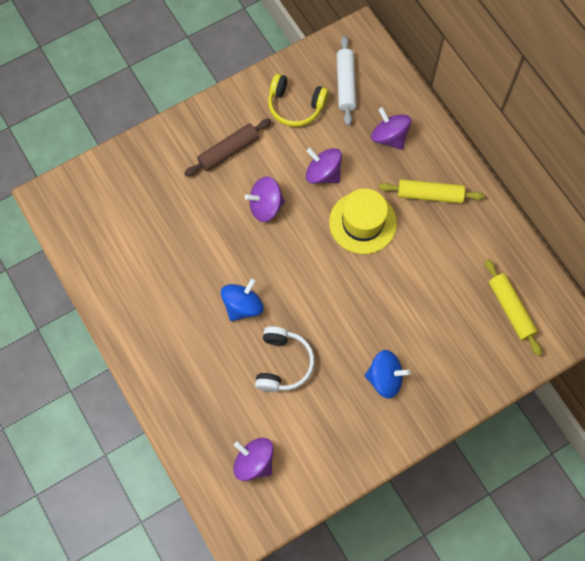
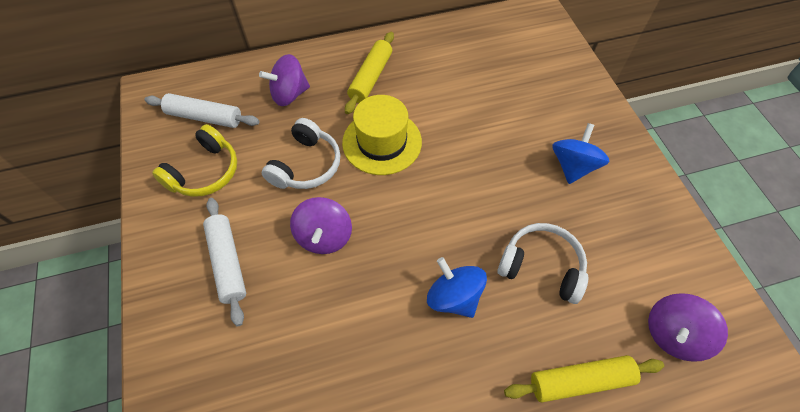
camera: 75 degrees left, 10 degrees down
(228, 151) = (227, 263): brown rolling pin -> white rolling pin
(323, 173) = (306, 165): purple spinning top -> white headphones
(511, 309) = (512, 48): yellow rolling pin -> yellow rolling pin (580, 380)

